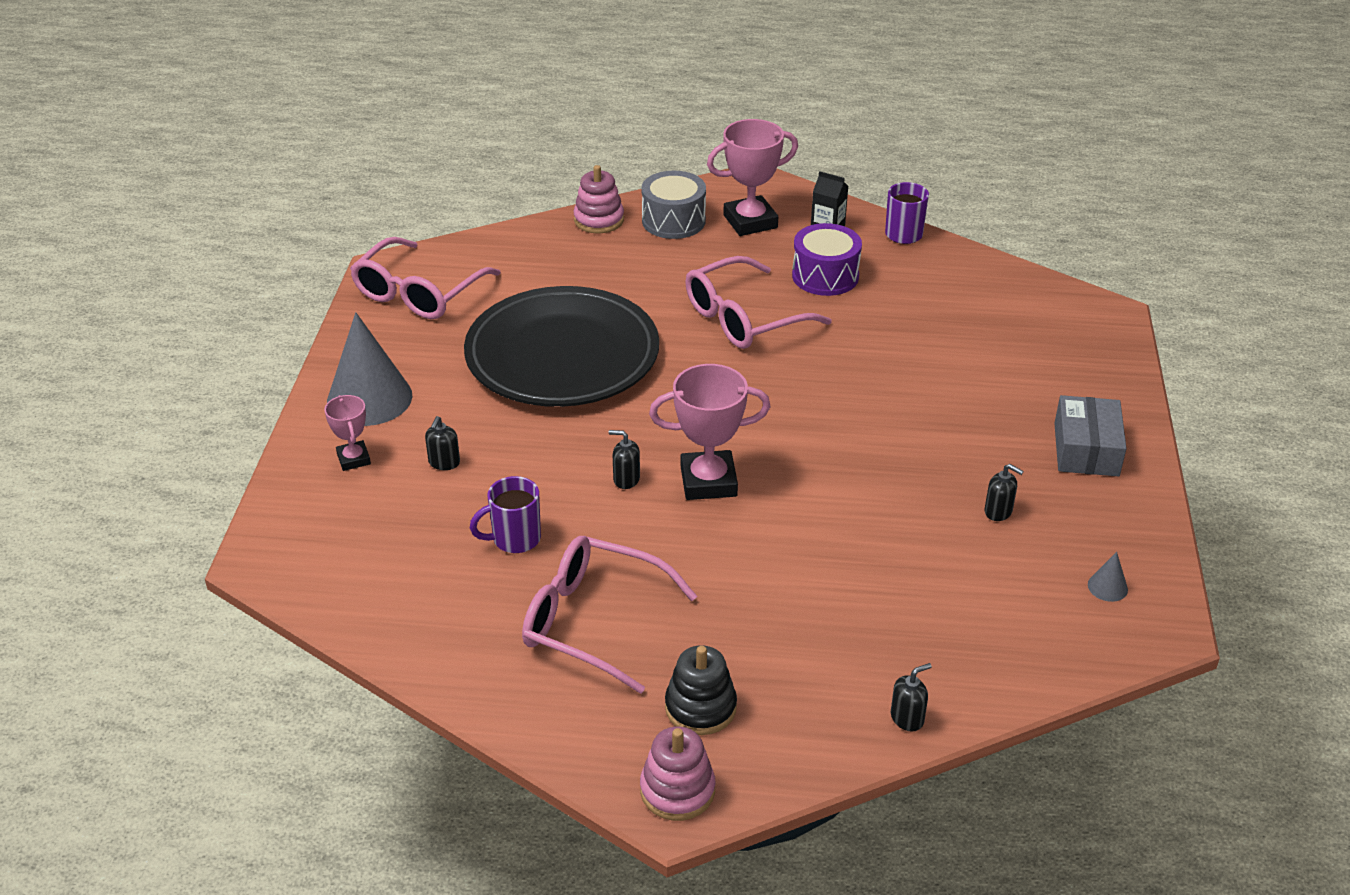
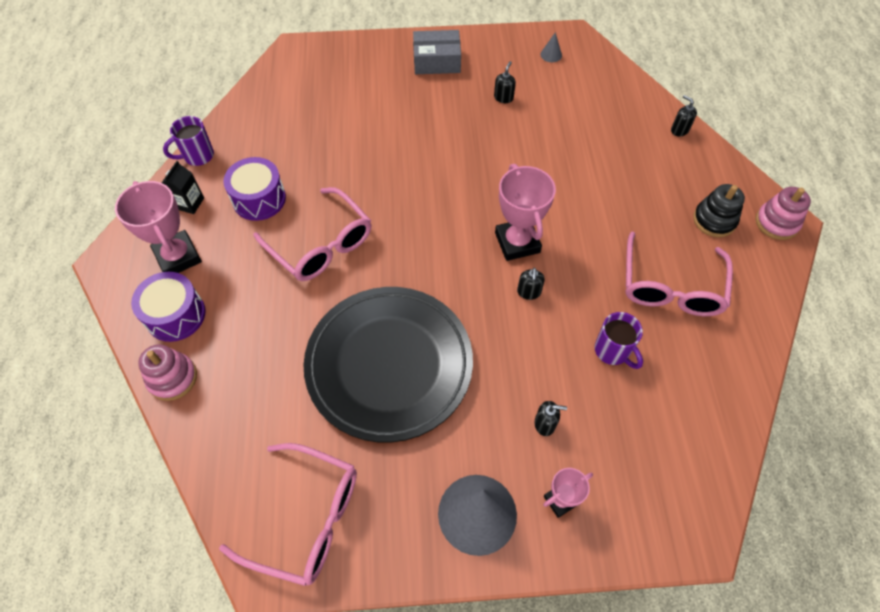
camera: 100 degrees left, 20 degrees up
(673, 221) = (175, 315): grey drum -> purple drum

